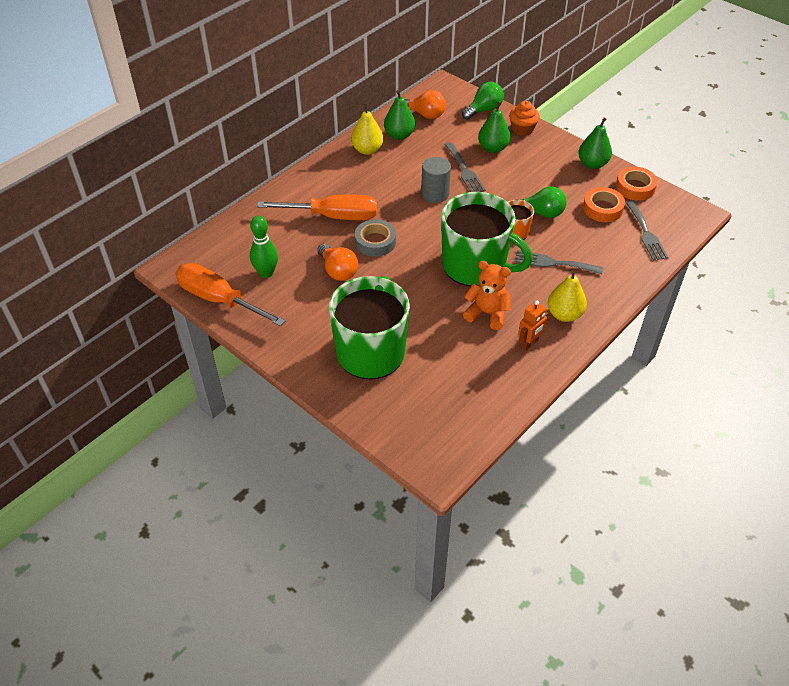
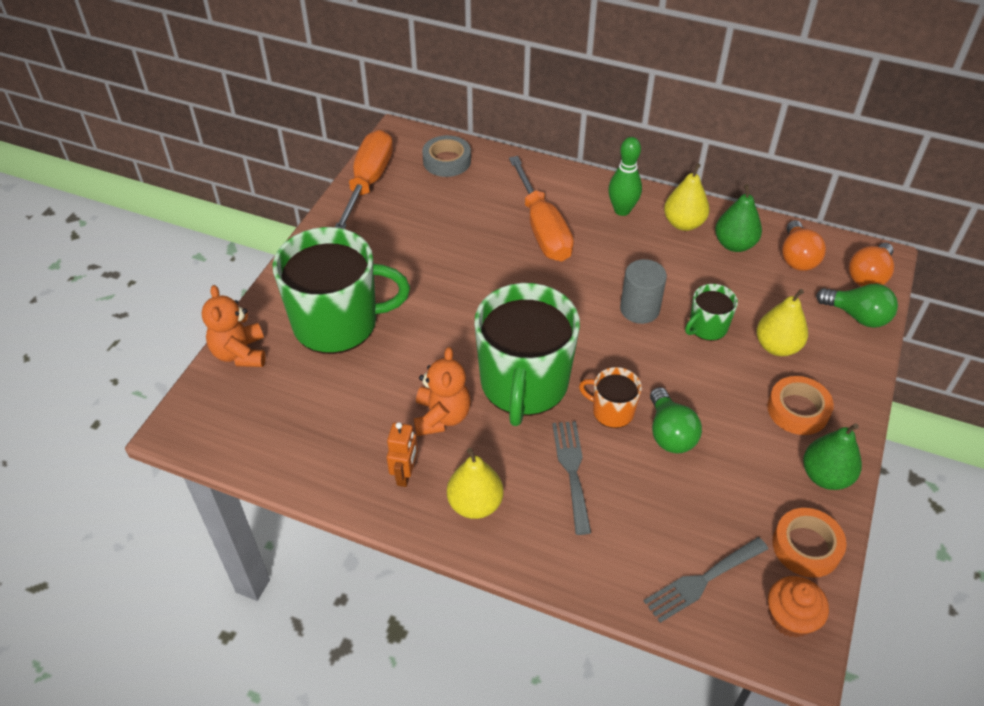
camera: 70 degrees right, 0 degrees up
(266, 273) = (423, 204): green bowling pin -> green bowling pin (622, 210)
(338, 271) = (453, 259): orange light bulb -> orange light bulb (868, 276)
(375, 242) = (518, 277): grey tape -> grey tape (447, 161)
(375, 418) = (240, 353): none -> orange teddy bear
(464, 170) = (707, 327): grey fork -> green mug
(493, 148) = (777, 346): green pear -> yellow pear
(522, 129) = (846, 370): orange cupcake -> orange cupcake (790, 618)
(529, 343) = (405, 474): orange robot -> orange robot turned 105 degrees counterclockwise
(602, 208) = (726, 510): orange tape -> orange tape (798, 410)

